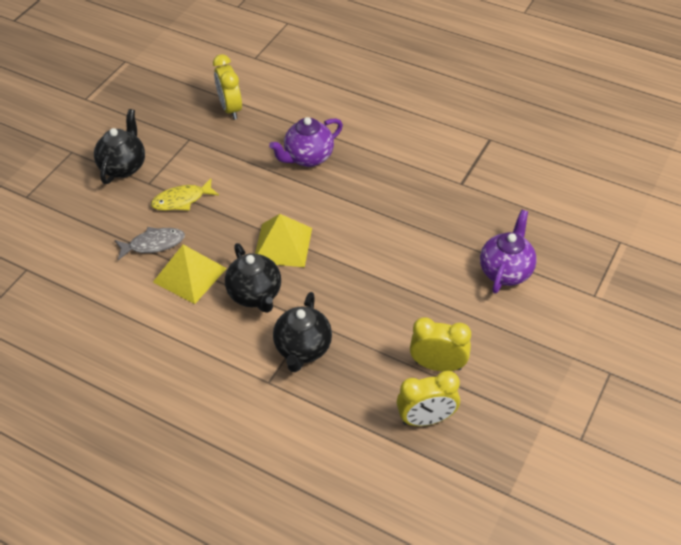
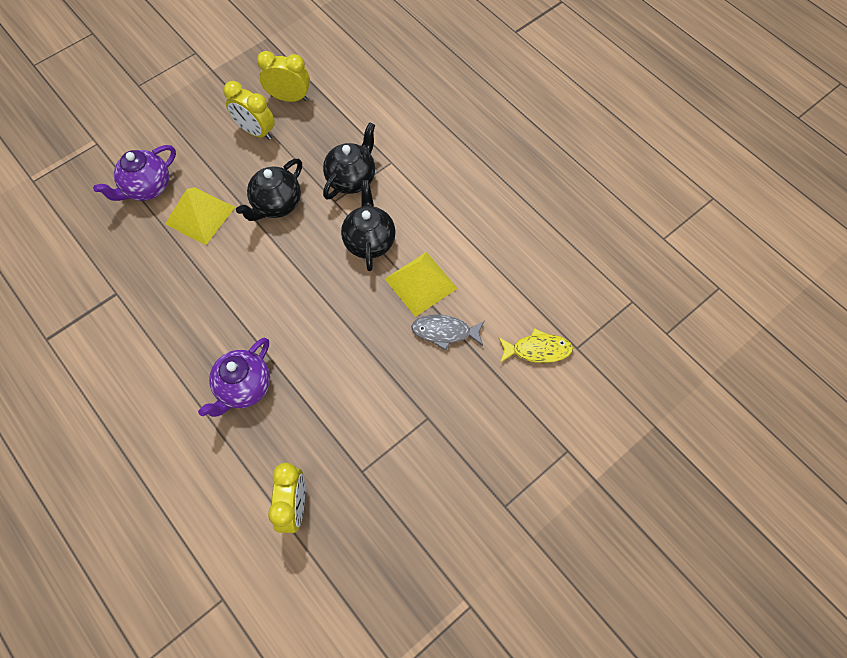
camera: 160 degrees left, 15 degrees up
(123, 167) = (449, 455): black teapot -> black teapot (276, 205)
(182, 200) = (399, 379): yellow fish -> yellow fish (537, 350)
(283, 245) = (322, 285): yellow pyramid -> yellow pyramid (200, 215)
(308, 157) = (244, 388): purple teapot -> purple teapot turned 135 degrees clockwise

